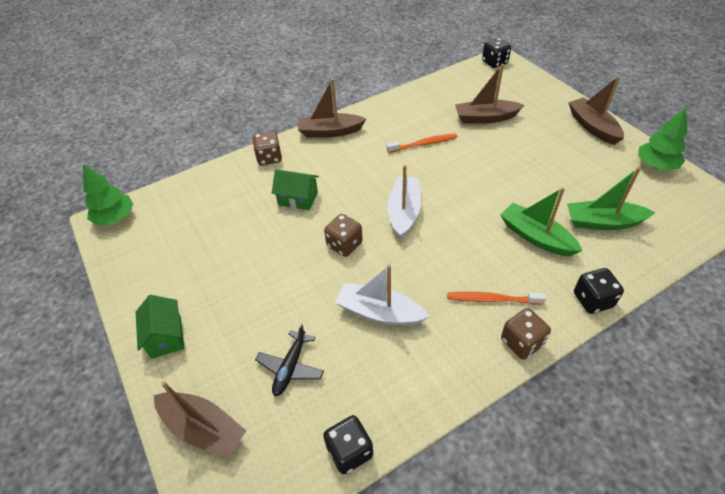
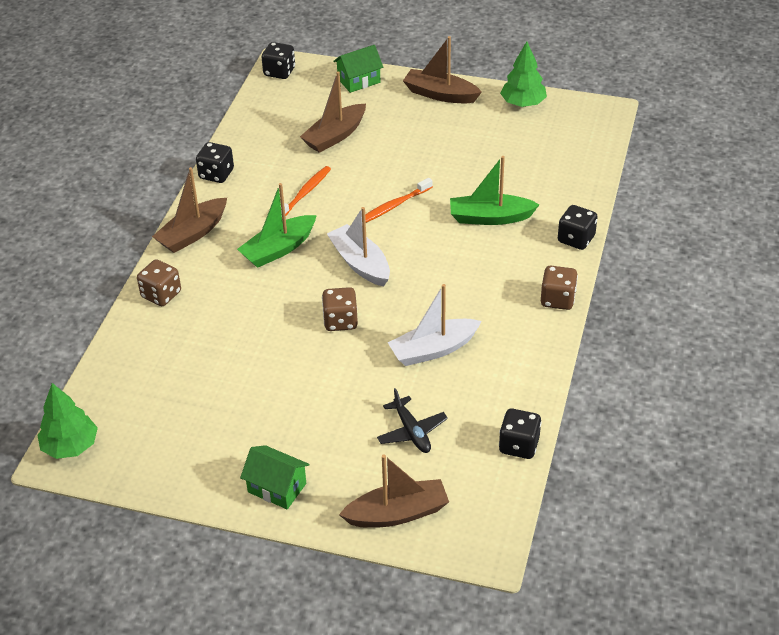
camera: 45 degrees left, 5 degrees down
(298, 198) = (244, 312): green house -> green house (359, 80)
(385, 104) = (216, 174): none -> black dice
(492, 299) = (507, 284): orange toothbrush -> orange toothbrush (393, 206)
(603, 222) = (528, 175): green boat -> green boat (278, 249)

